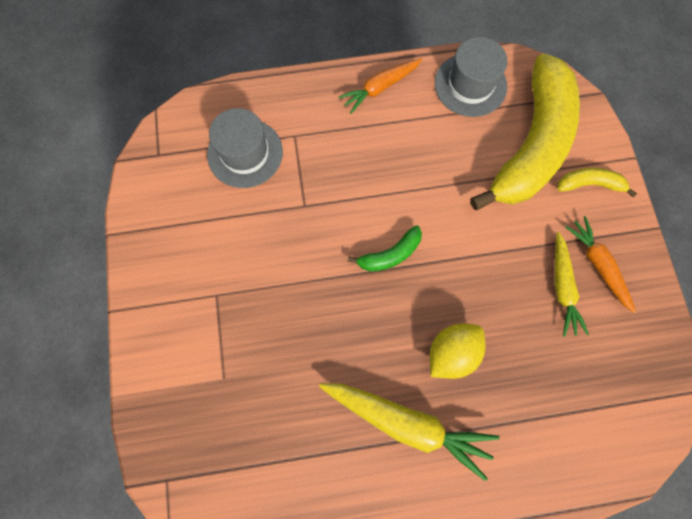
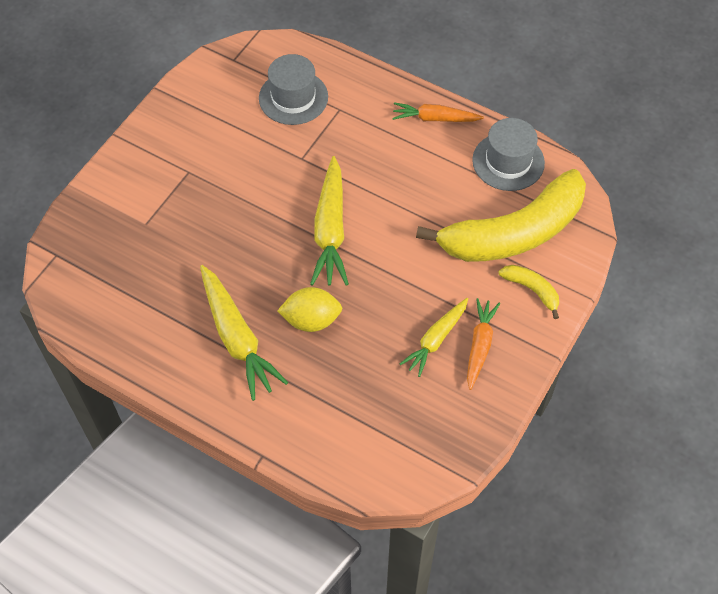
camera: 40 degrees right, 15 degrees down
(390, 254) = (330, 230): green banana -> yellow carrot

